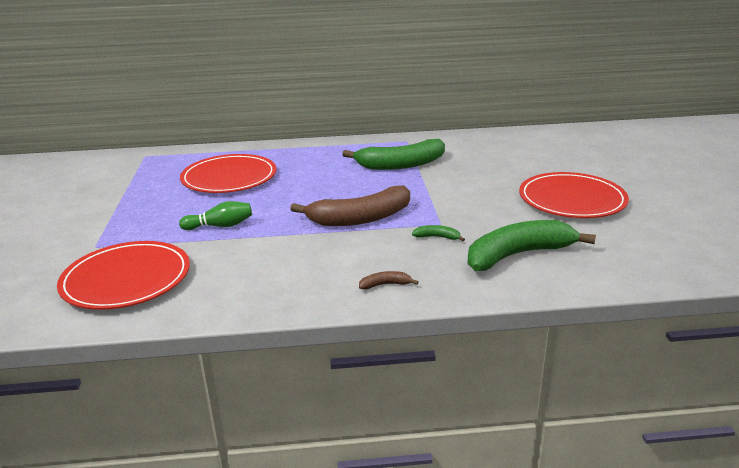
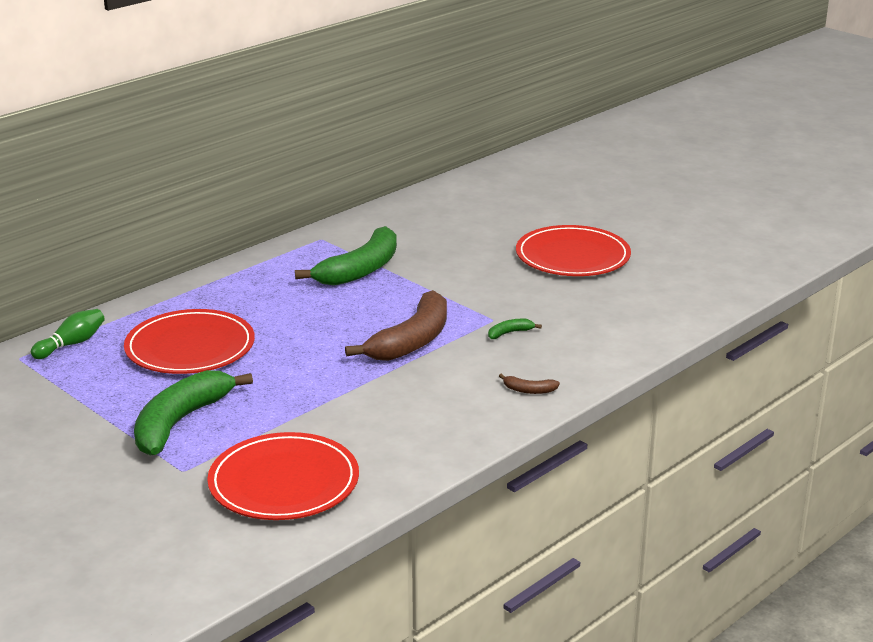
camera: 40 degrees left, 0 degrees up
(220, 226) = (282, 399): green bowling pin -> green bowling pin (71, 344)
(385, 285) = (529, 390): brown banana -> brown banana turned 120 degrees counterclockwise
(518, 255) = (596, 324): green banana -> green banana (180, 422)

